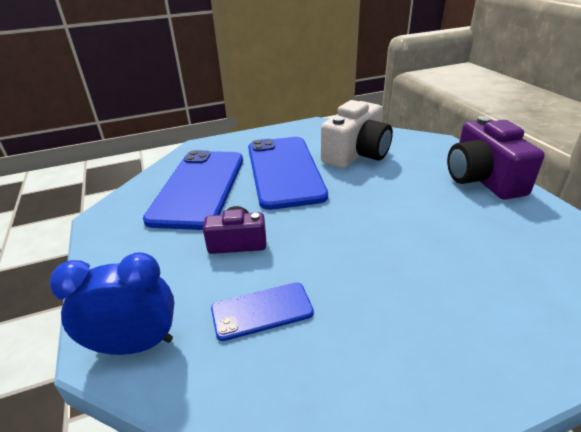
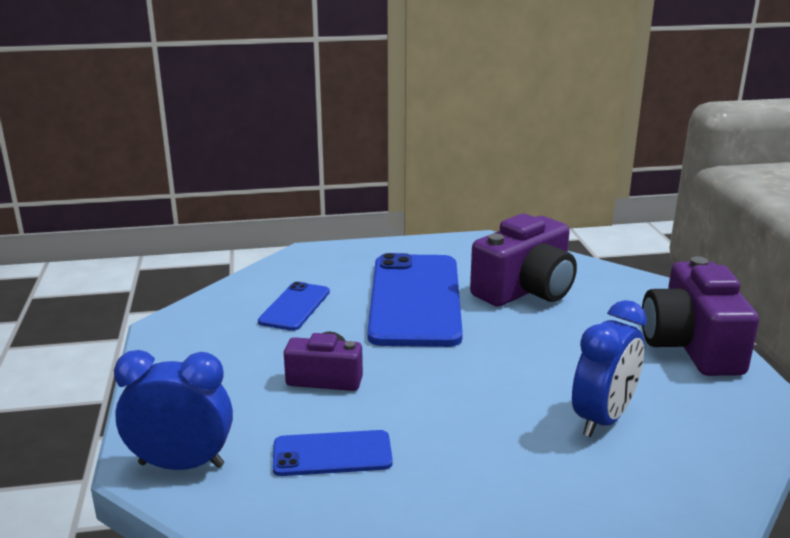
camera: 10 degrees right, 10 degrees down
(198, 188) = (294, 307): blue phone -> blue phone, size x0.49
(356, 154) = (525, 290): white camera -> purple camera
(453, 244) = (603, 419): none -> blue clock

